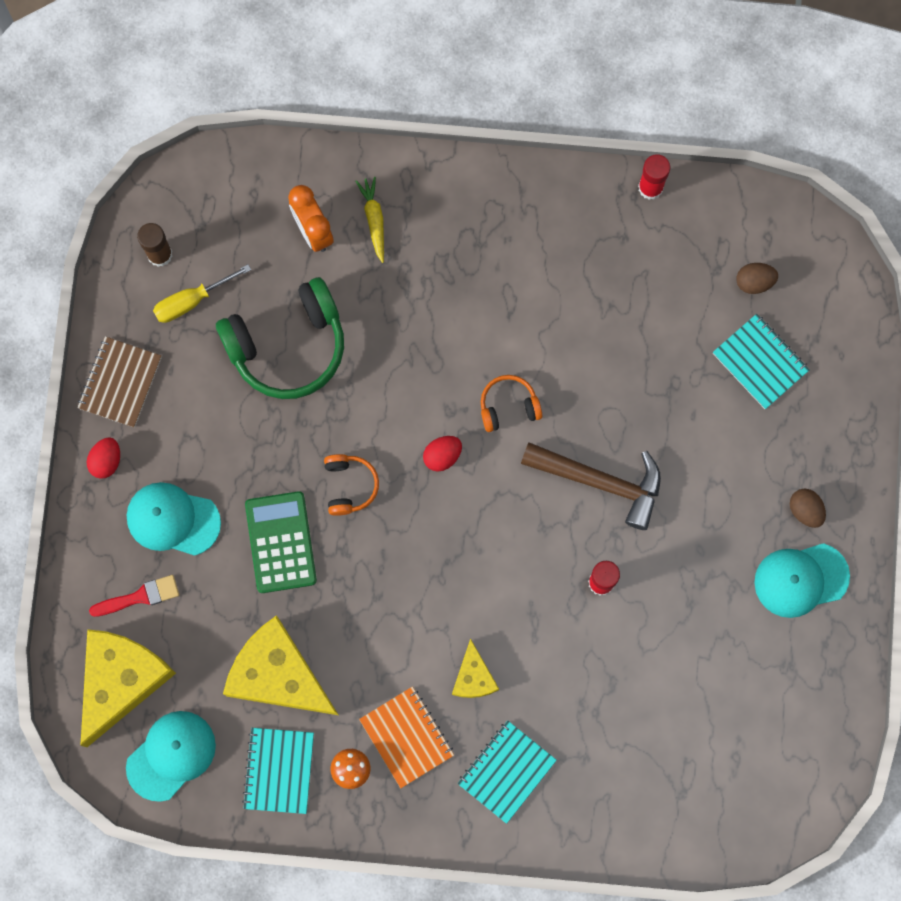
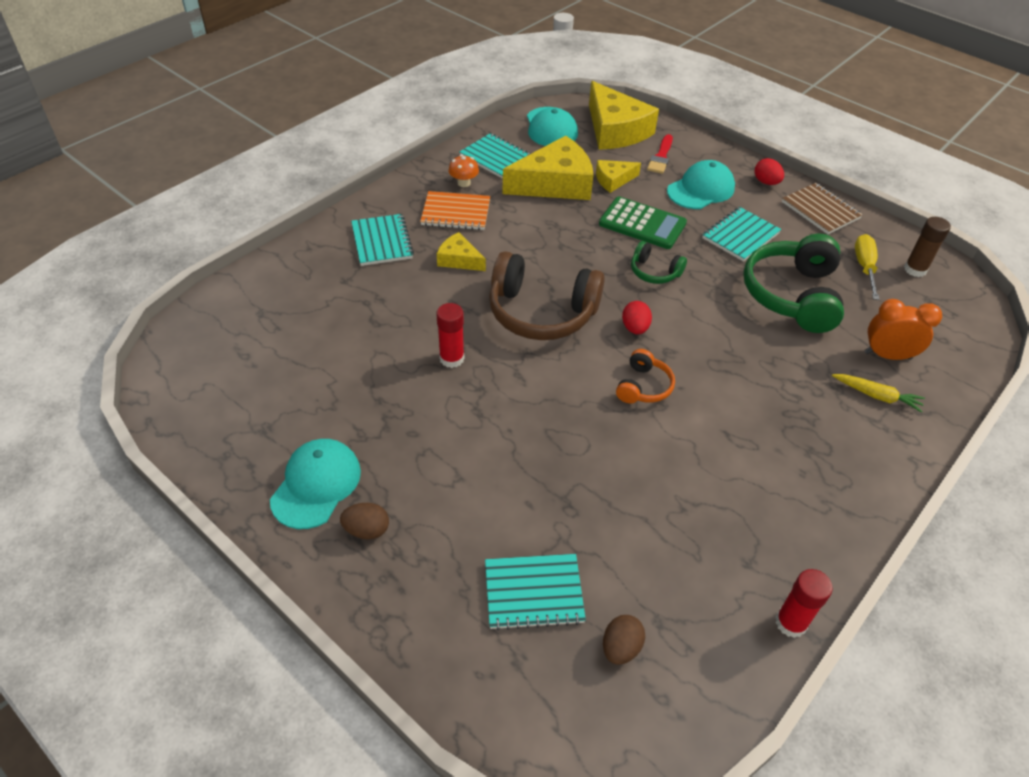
camera: 125 degrees right, 30 degrees down
(224, 619) = (613, 180): none -> yellow cheese
(227, 438) = (740, 236): none -> turquoise notebook
(349, 486) = (654, 272): orange headphones -> green headphones
(485, 549) = (541, 312): none -> brown headphones
(601, 482) = (529, 405): brown hammer -> none

